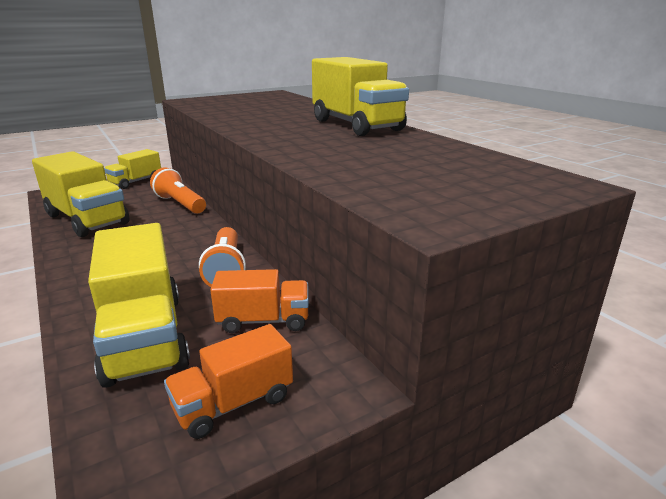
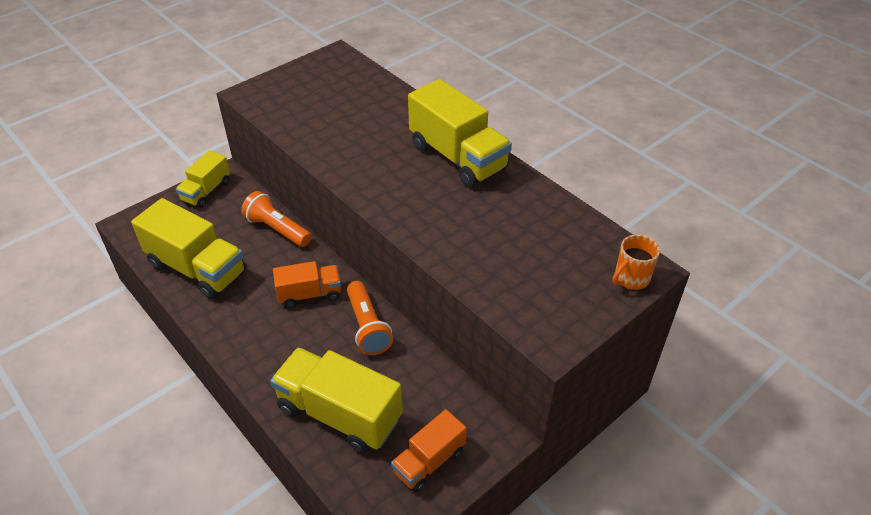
camera: 10 degrees left, 20 degrees up
(144, 337) = (339, 413): yellow truck -> yellow truck turned 150 degrees clockwise
(263, 321) = (421, 383): orange truck -> orange truck (310, 294)
(550, 188) = (630, 278): none -> orange mug

